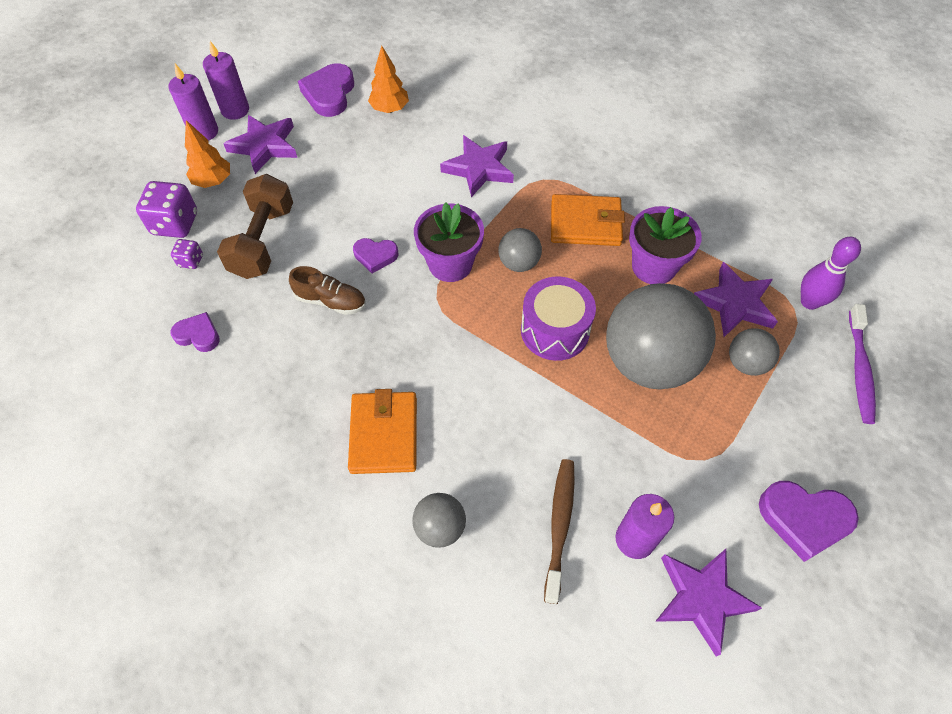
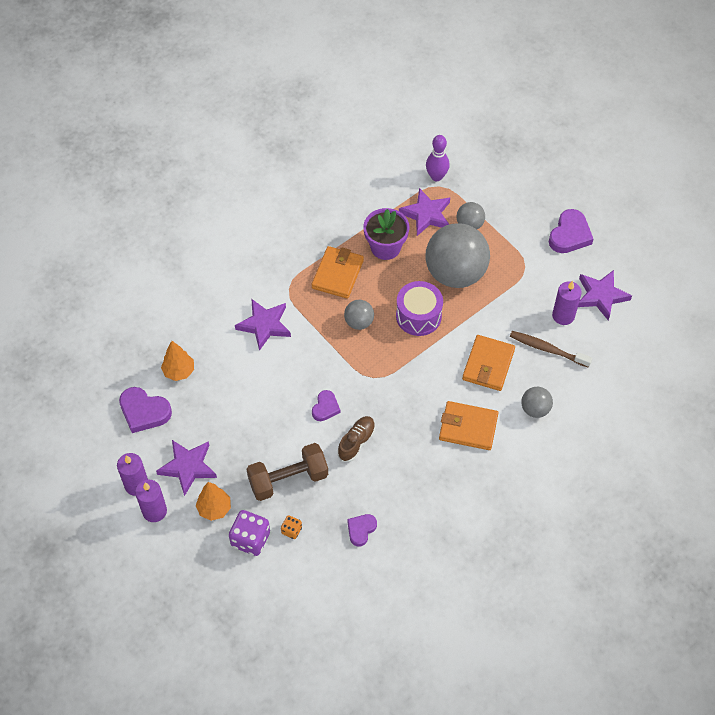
camera: 75 degrees left, 0 degrees up
(191, 261) = (291, 530): purple dice -> orange dice
(263, 241) = (288, 479): brown dumbbell -> brown dumbbell turned 45 degrees counterclockwise
(450, 264) = (347, 363): purple flower pot -> none
(501, 440) = (488, 365): none -> orange wallet
(859, 369) = (488, 172): purple toothbrush -> none

